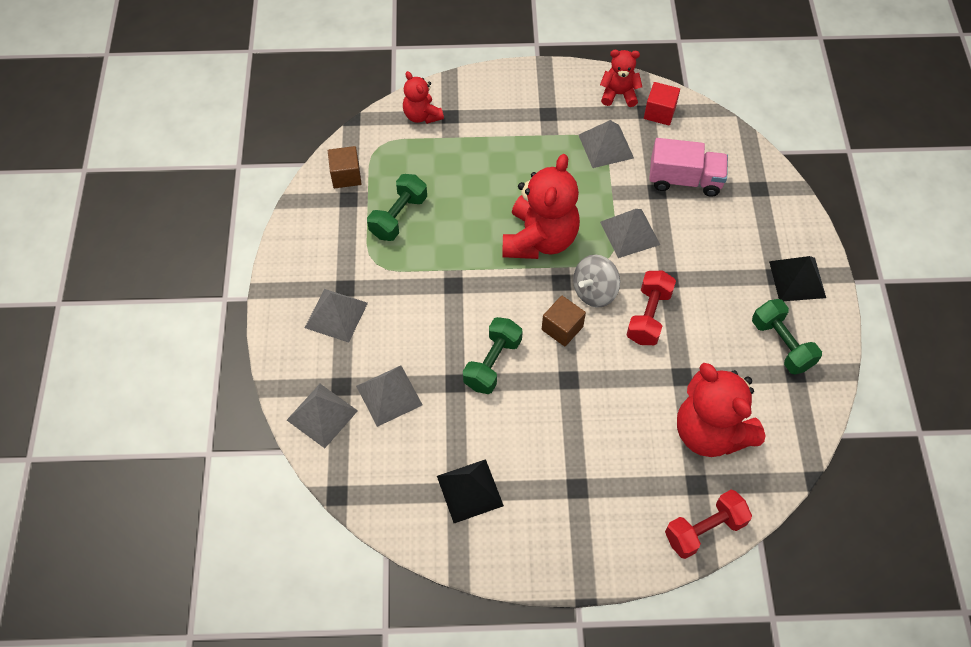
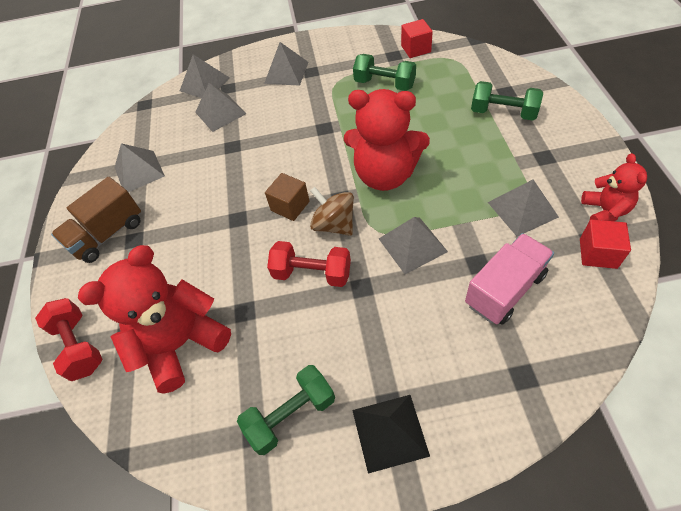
camera: 90 degrees right, 5 degrees down
(346, 176) = (416, 49): brown cube -> red cube
(422, 115) = (498, 75): red teddy bear -> none
(470, 490) = (139, 171): black pyramid -> grey pyramid
(492, 363) = (251, 165): green dumbbell -> green dumbbell (503, 113)
(564, 518) = (108, 234): none -> brown truck
(594, 291) = (334, 224): grey spinning top -> brown spinning top
(685, 180) = (504, 289): pink truck -> pink truck turned 135 degrees counterclockwise

